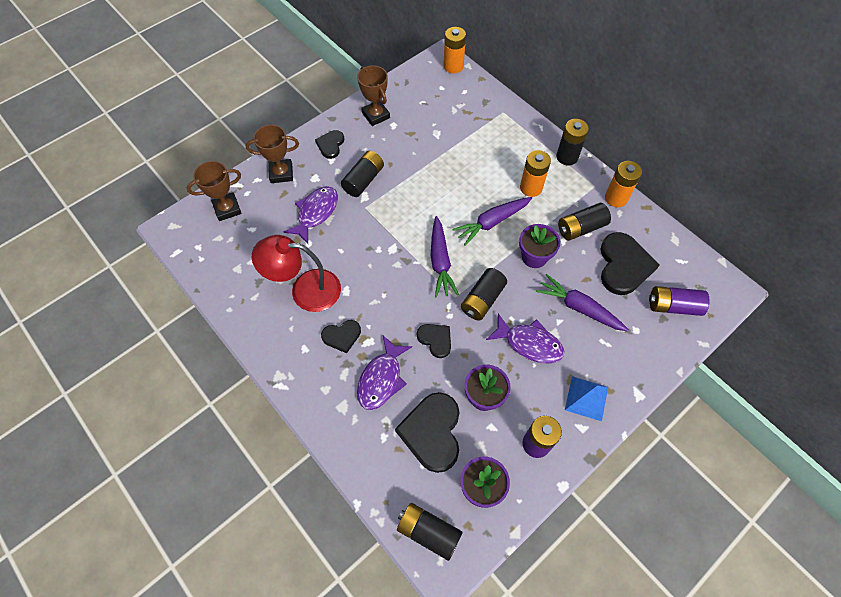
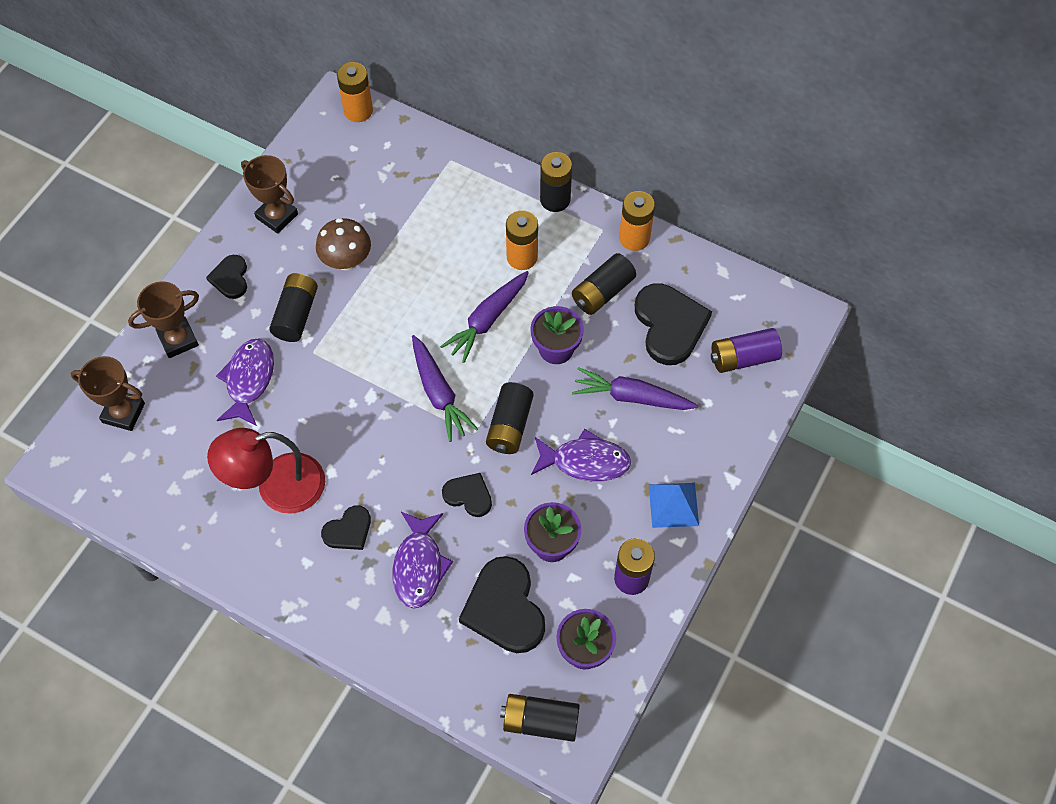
camera: 20 degrees left, 0 degrees up
(227, 209) = (123, 413): brown trophy -> brown trophy turned 60 degrees clockwise
(410, 155) = (346, 260): none -> brown mushroom

